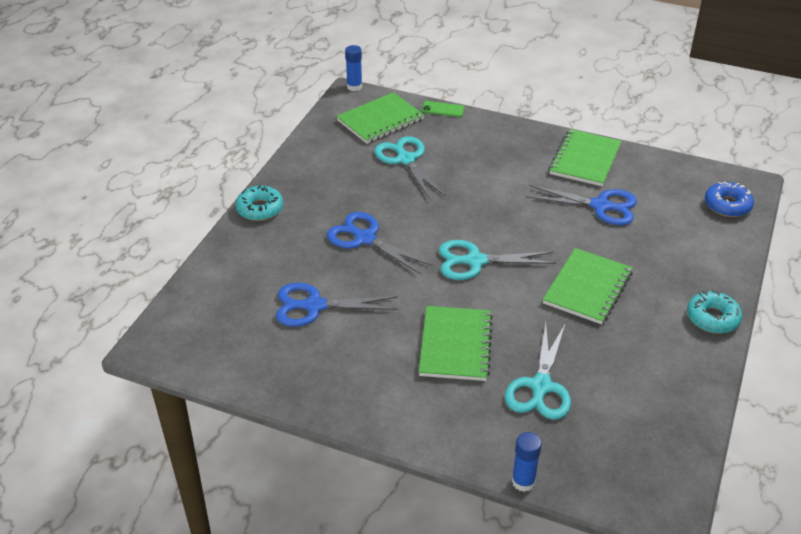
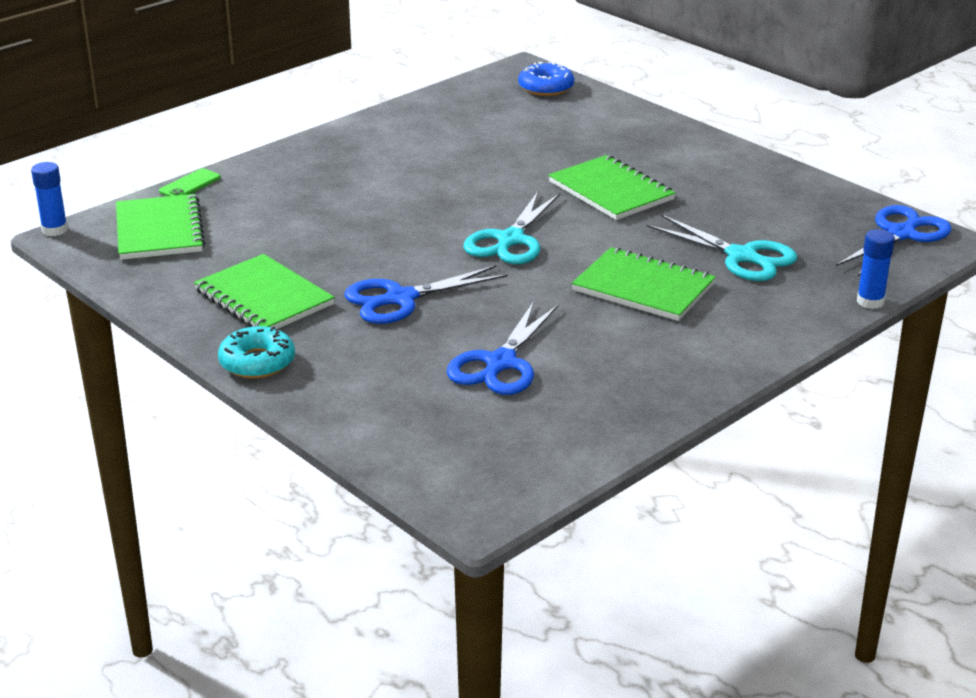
camera: 65 degrees left, 10 degrees down
(406, 160) = (268, 234): turquoise scissors -> none
(585, 160) = (393, 132): green notebook -> green notebook (264, 298)
(600, 206) = (483, 147): blue scissors -> blue scissors (901, 234)
(712, 318) = (706, 145): turquoise donut -> none

